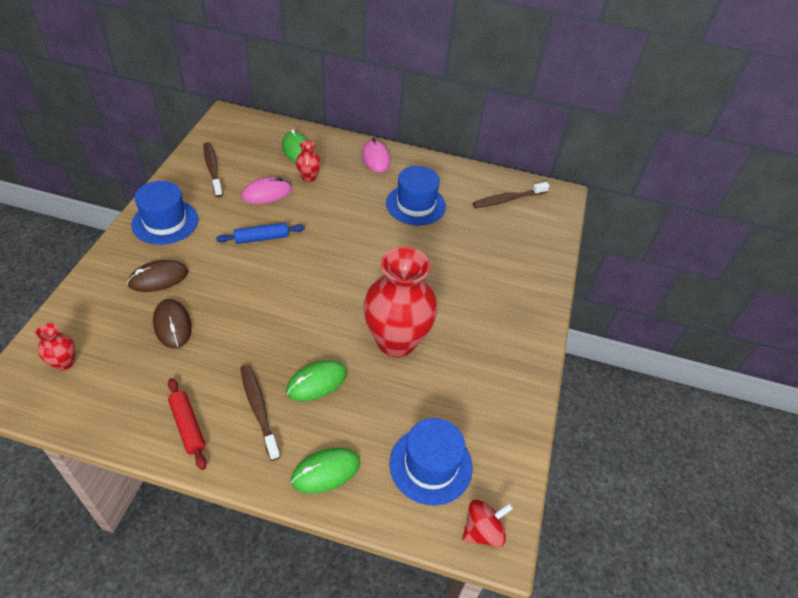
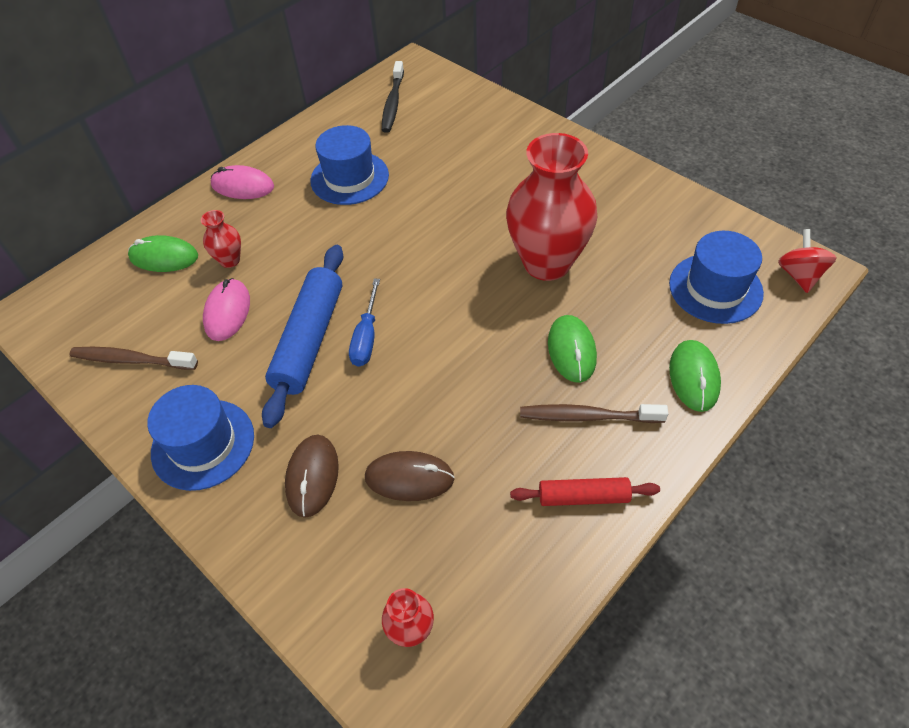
camera: 55 degrees left, 5 degrees up
(261, 238) = (309, 340): blue rolling pin -> blue rolling pin, size x1.78
(277, 264) = (366, 337): none -> blue screwdriver
(508, 199) = (393, 103): brown toothbrush -> black toothbrush

